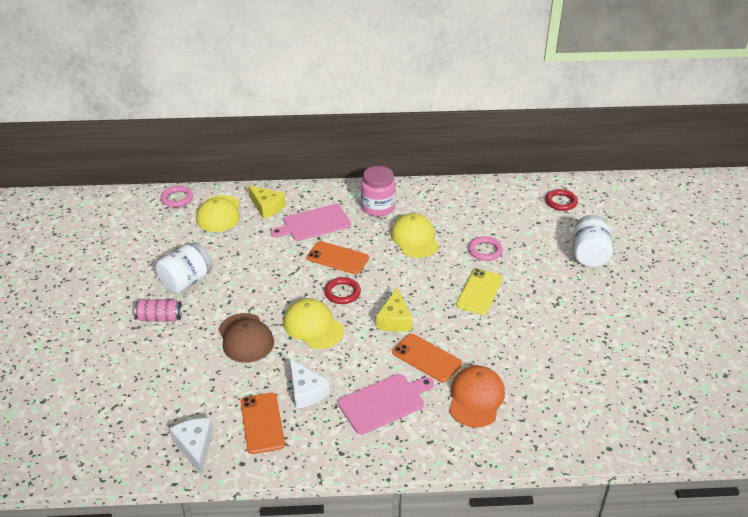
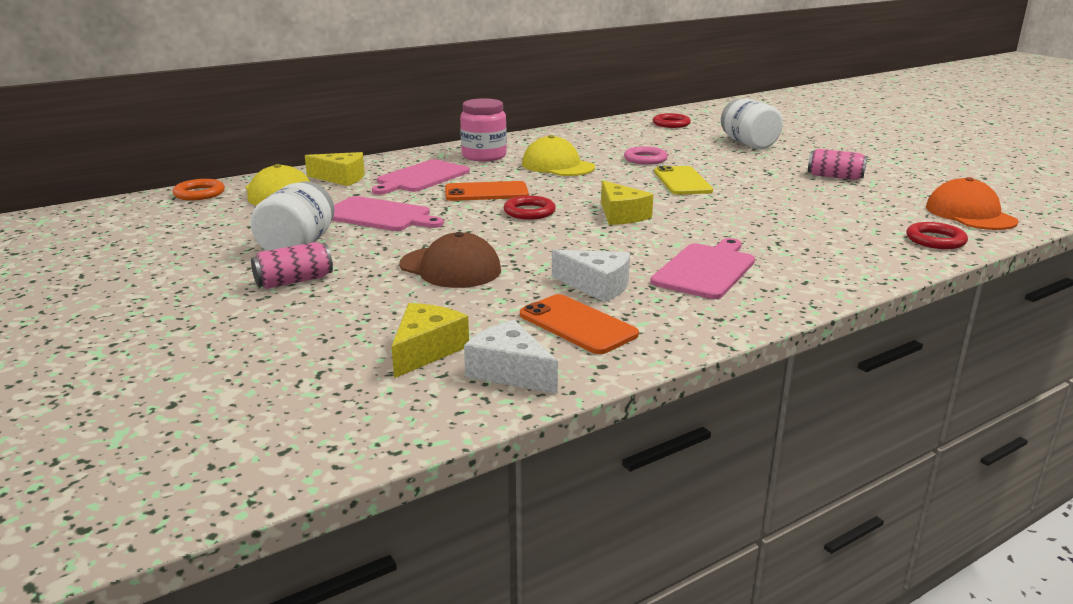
camera: 30 degrees left, 15 degrees down
(173, 410) = (426, 350): none -> yellow cheese
(177, 199) = (199, 193): pink ring -> orange ring
(253, 263) = (379, 215): none -> pink cutting board
(313, 326) = (529, 240): yellow cap -> none
(426, 358) = (700, 230): orange phone -> none
(476, 398) = (799, 242): orange cap -> orange cap (970, 214)
(573, 436) = (935, 240): none -> red ring
(601, 328) = (835, 177): none -> pink can

